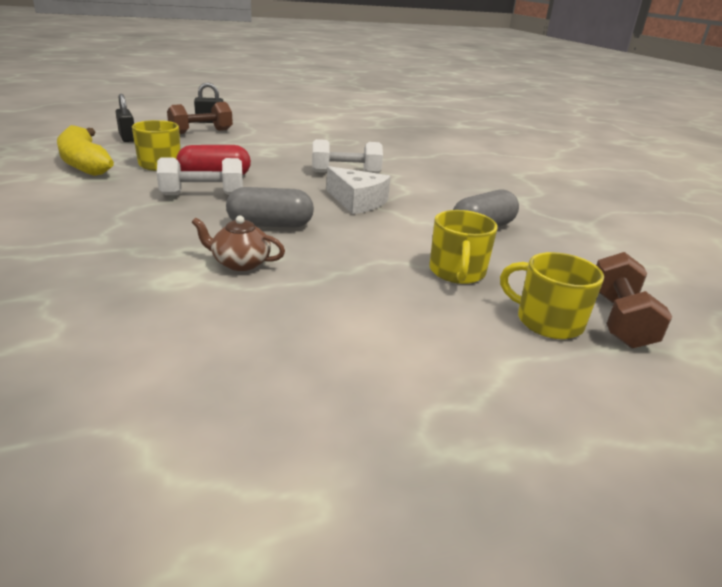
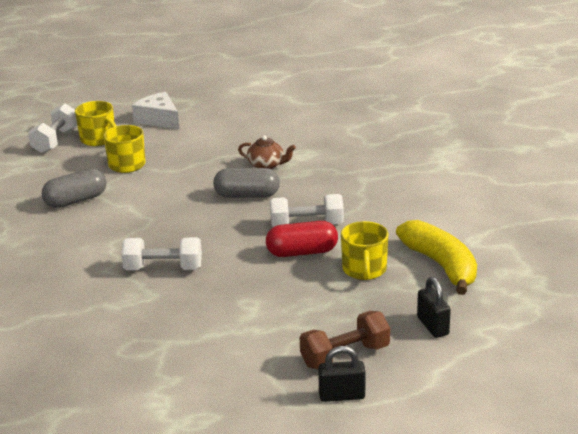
camera: 170 degrees left, 0 degrees up
(357, 202) = (168, 225): white cheese -> white cheese (159, 119)
(619, 319) = (56, 141): brown dumbbell -> white dumbbell

